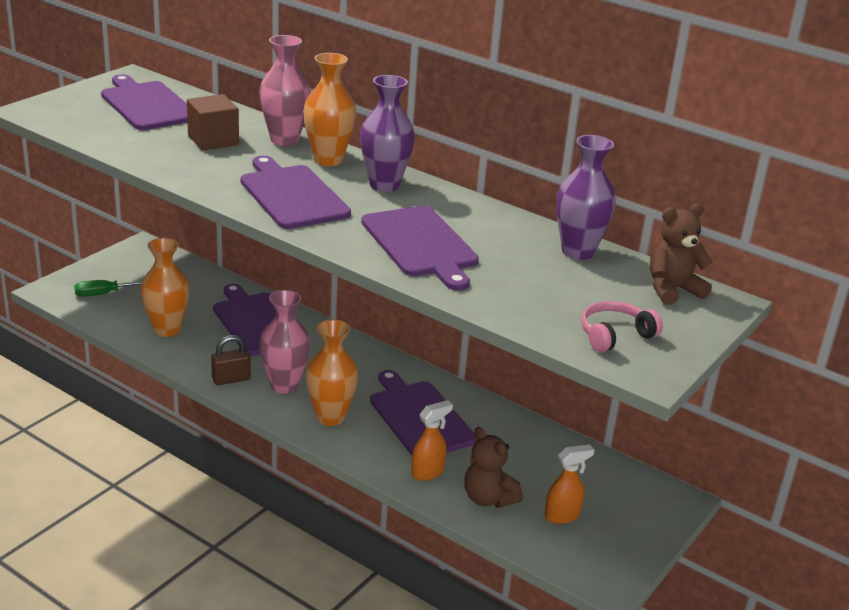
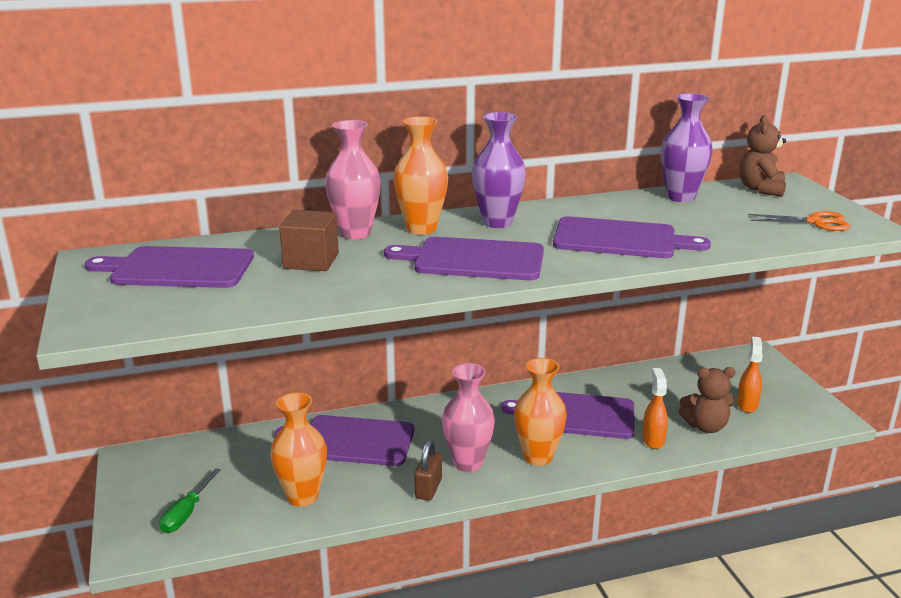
camera: 50 degrees left, 5 degrees down
(615, 335) = (815, 222): pink headphones -> orange scissors

